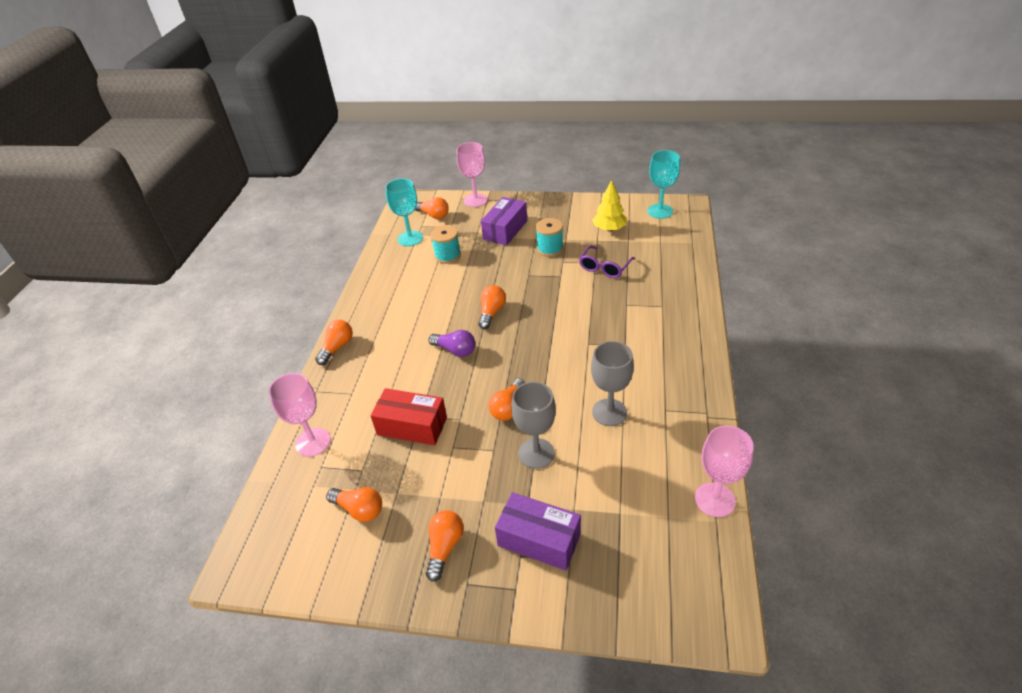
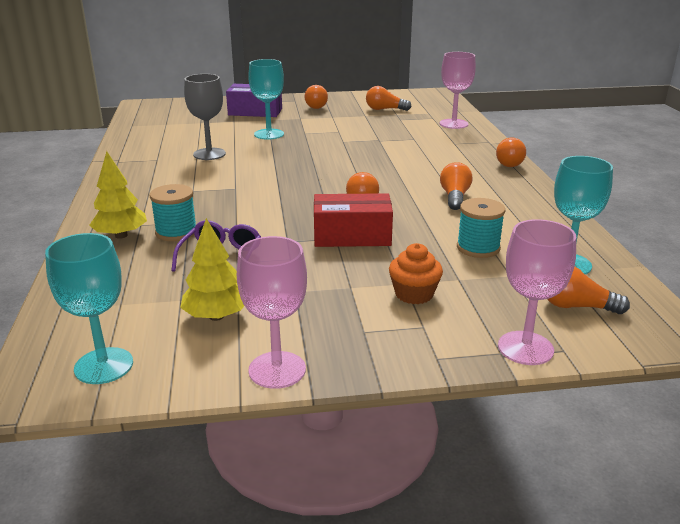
camera: 160 degrees right, 15 degrees down
(412, 426) = (381, 135): red box -> red box (352, 236)
(455, 350) = (380, 171): purple light bulb -> none
(505, 230) = (414, 294): purple box -> orange cupcake
(508, 408) = (303, 148): orange light bulb -> orange light bulb (454, 197)
(536, 453) = (269, 134): grey goblet -> turquoise goblet
(550, 249) = (318, 273): turquoise spool -> turquoise spool (176, 232)
(673, 295) = (121, 235): none -> yellow tree
(714, 499) = (129, 131): pink goblet -> pink goblet (277, 370)

